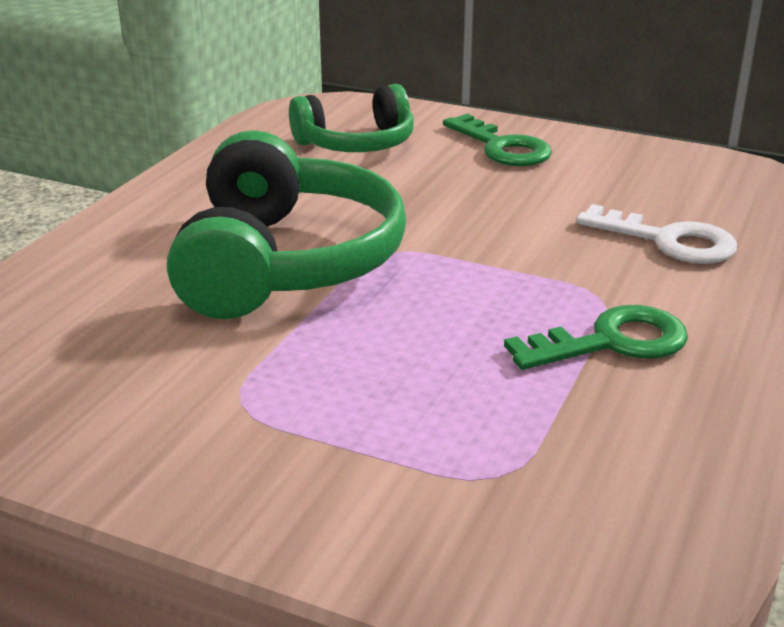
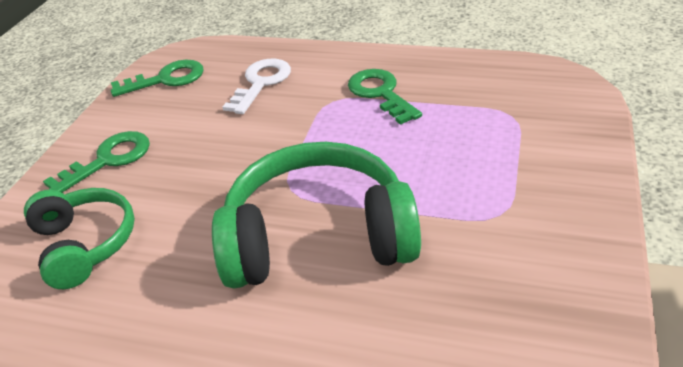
camera: 95 degrees left, 10 degrees up
(692, 174) = (166, 79): none -> green key

